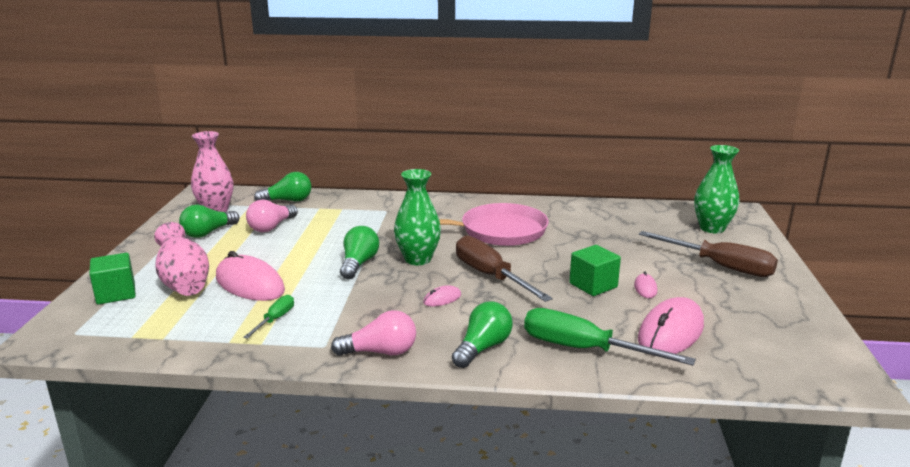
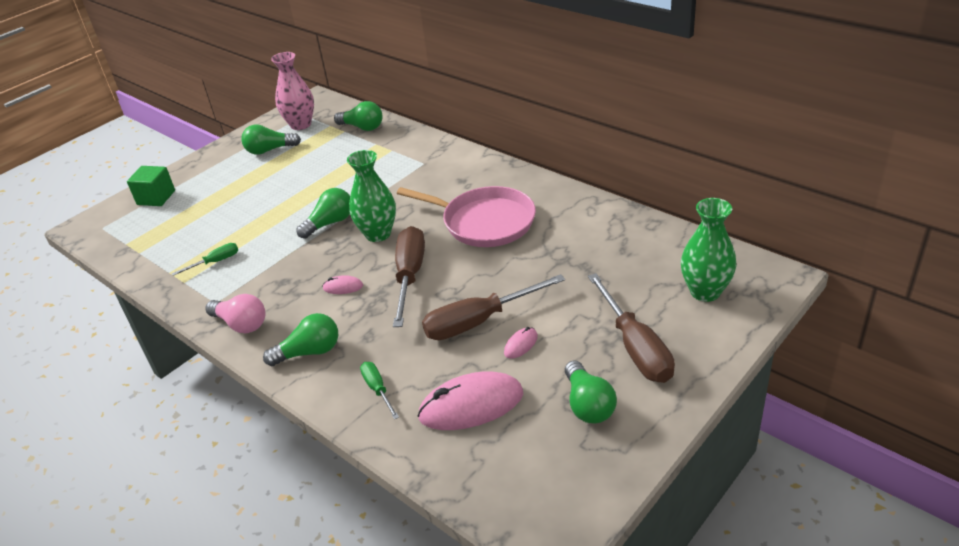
camera: 40 degrees right, 15 degrees up
(184, 282) = (202, 201): pink vase -> none
(250, 284) = (238, 218): pink mouse -> none
(271, 227) = (317, 157): pink light bulb -> none
(584, 349) = (378, 389): green screwdriver -> green screwdriver, size x0.50
(593, 285) = (479, 321): green cube -> brown screwdriver
(744, 304) = (588, 404): none -> green light bulb

